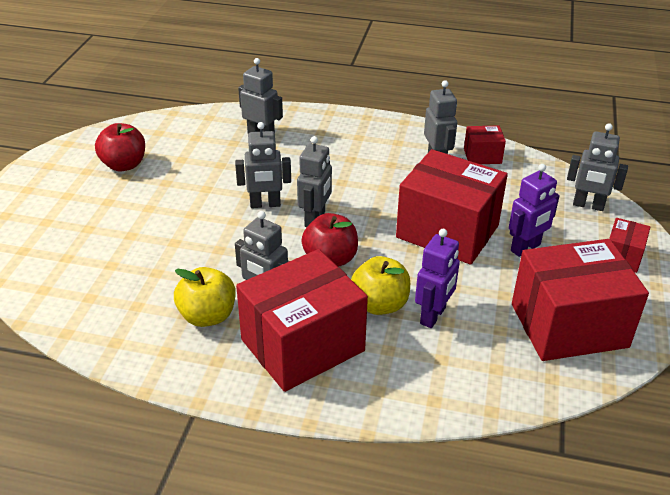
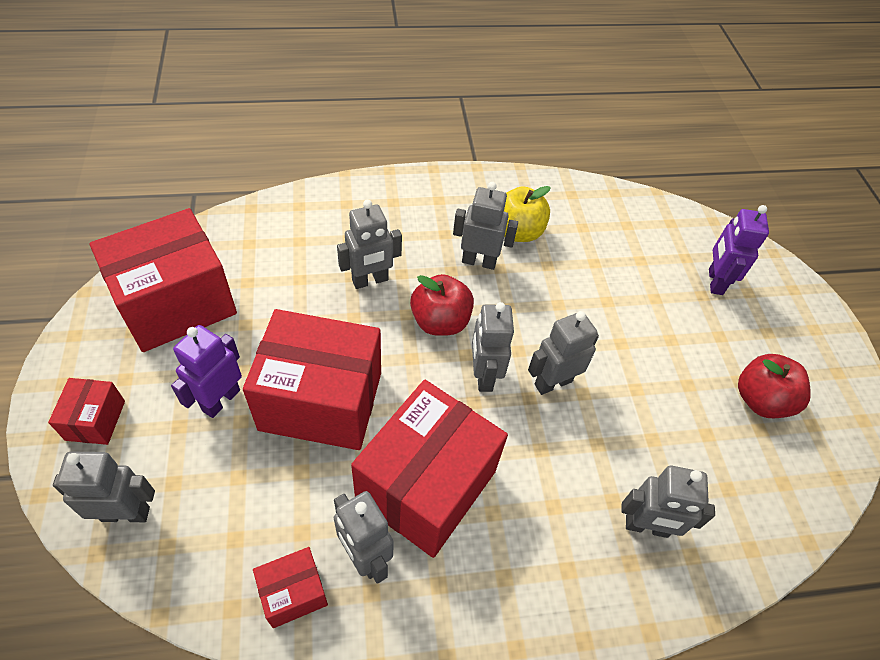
camera: 155 degrees right, 15 degrees up
(302, 345) = (423, 225): red box -> red box (426, 485)
(379, 304) = (370, 280): yellow apple -> grey robot
(433, 316) = (315, 281): purple robot -> purple robot (715, 281)

